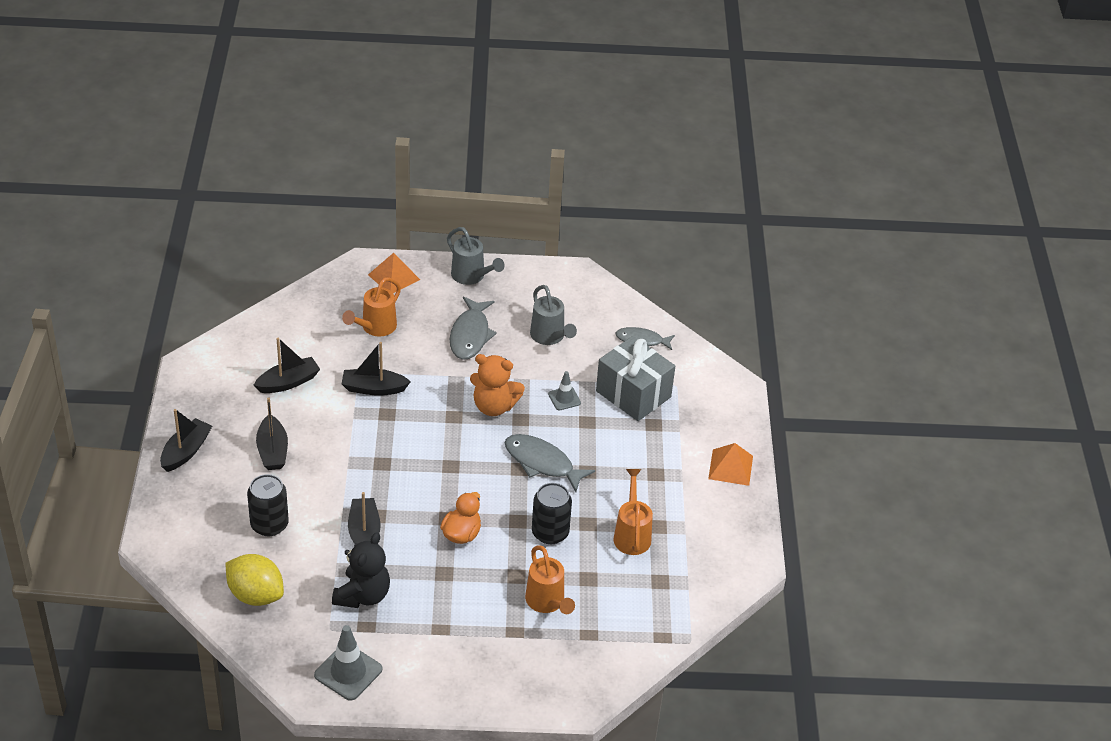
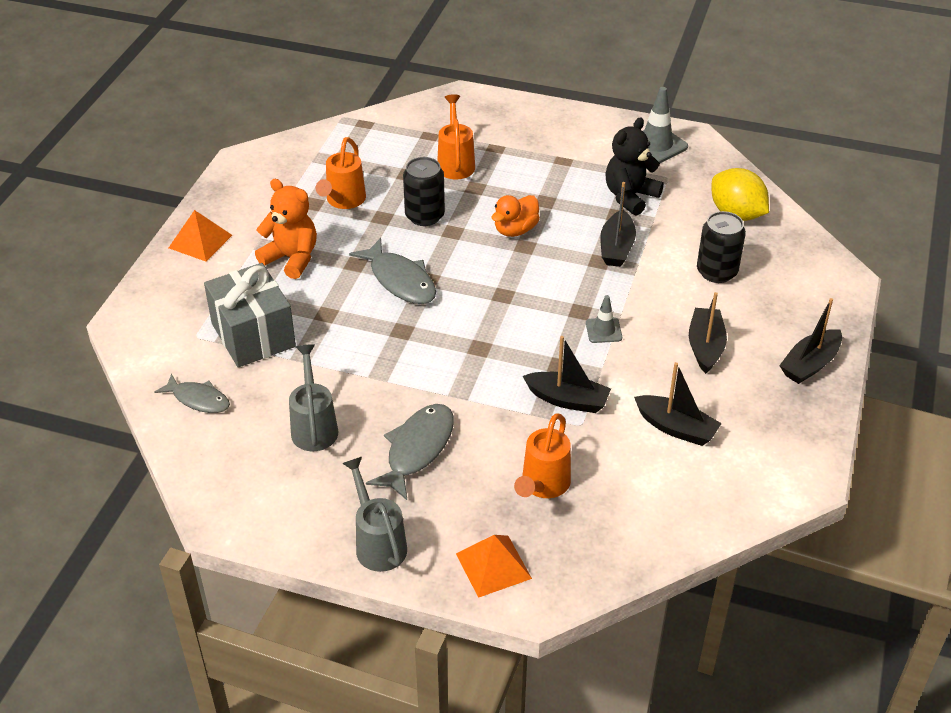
camera: 160 degrees left, 0 degrees up
(288, 382) = (676, 428): black boat -> black boat turned 135 degrees counterclockwise
(375, 328) = (543, 485): orange watering can -> orange watering can turned 150 degrees clockwise
(494, 406) = (426, 351): orange teddy bear -> orange teddy bear (291, 258)
(564, 398) = (338, 345): grey traffic cone -> grey traffic cone (603, 330)

